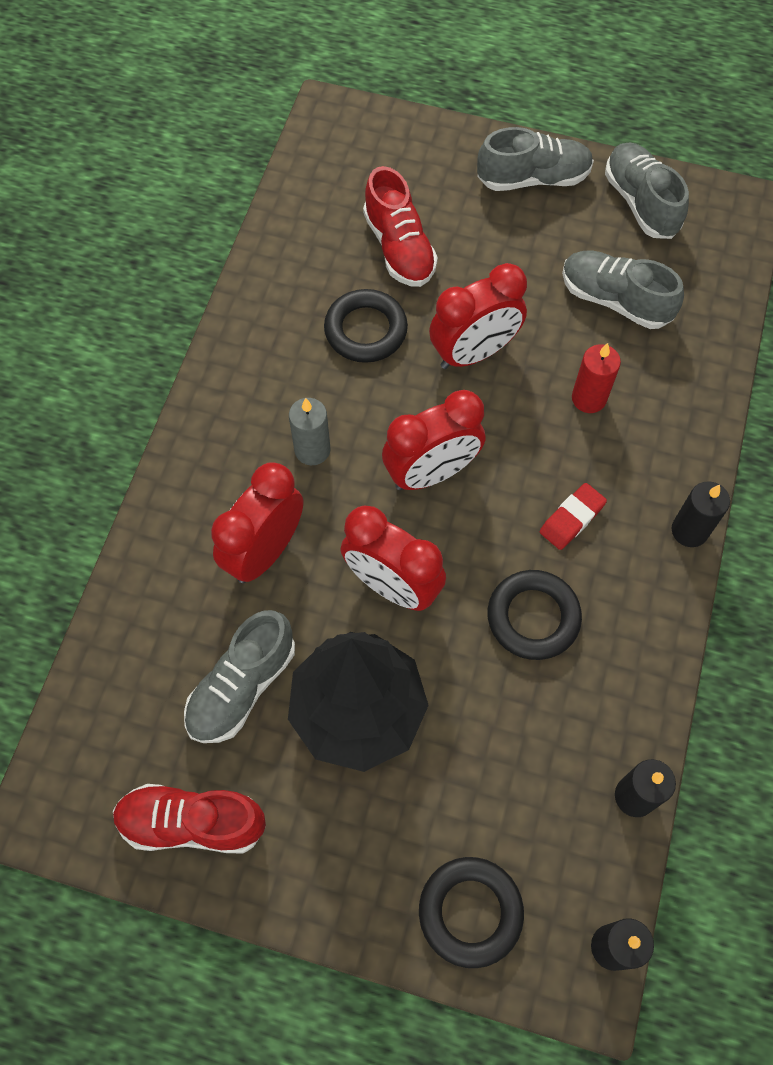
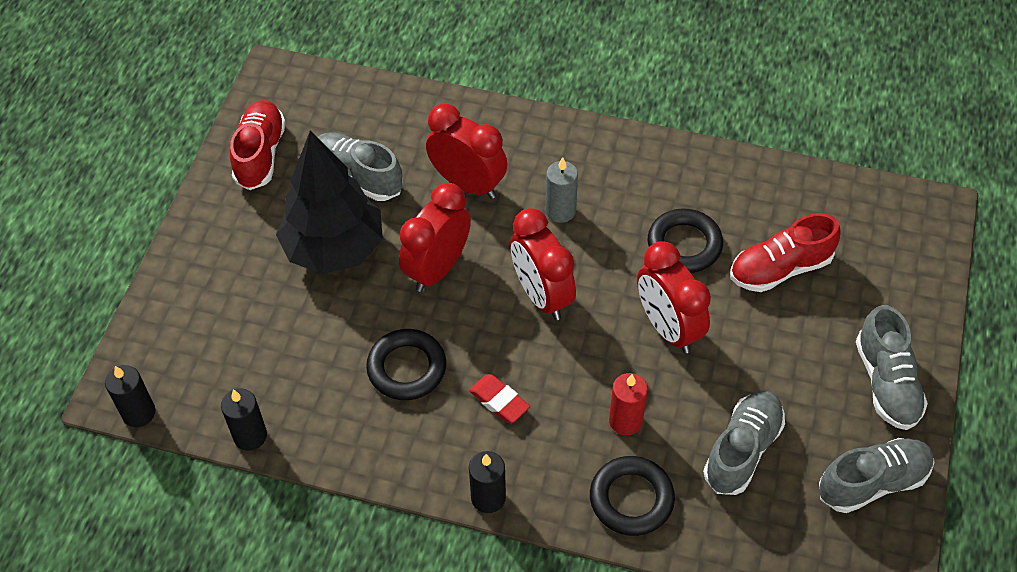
camera: 90 degrees right, 10 degrees down
(470, 912) = (177, 321): black ring -> black ring (631, 499)

